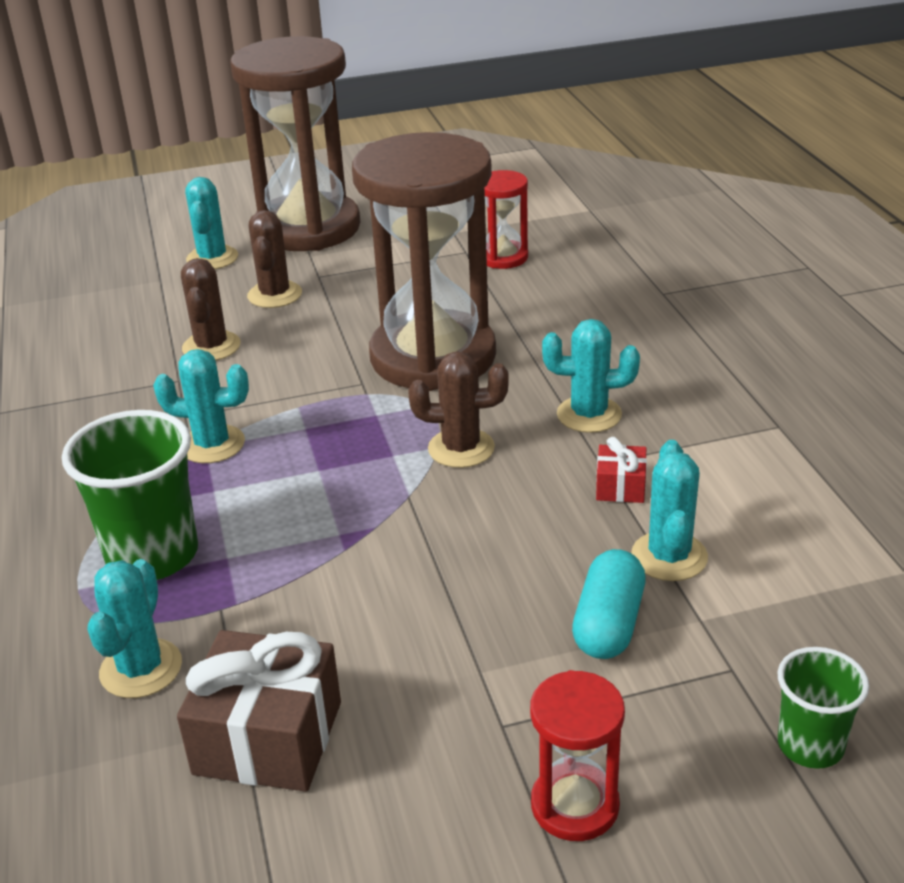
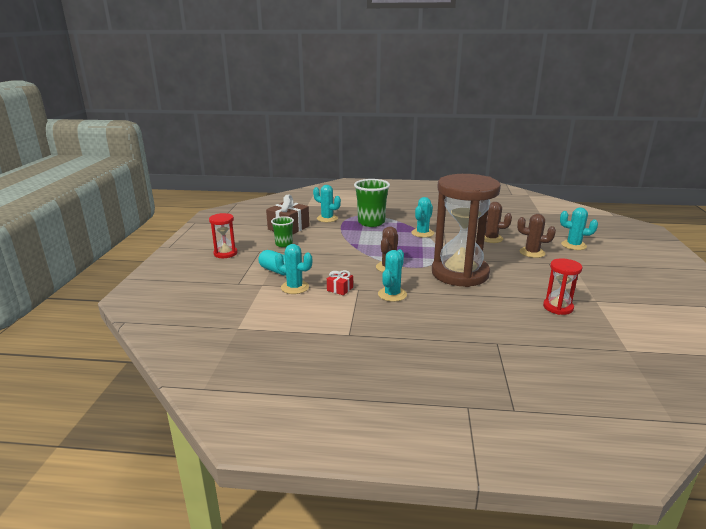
camera: 110 degrees right, 10 degrees down
(308, 228) = (605, 267): brown hourglass -> none
(810, 745) = (199, 285): green cup -> green cup (284, 244)

